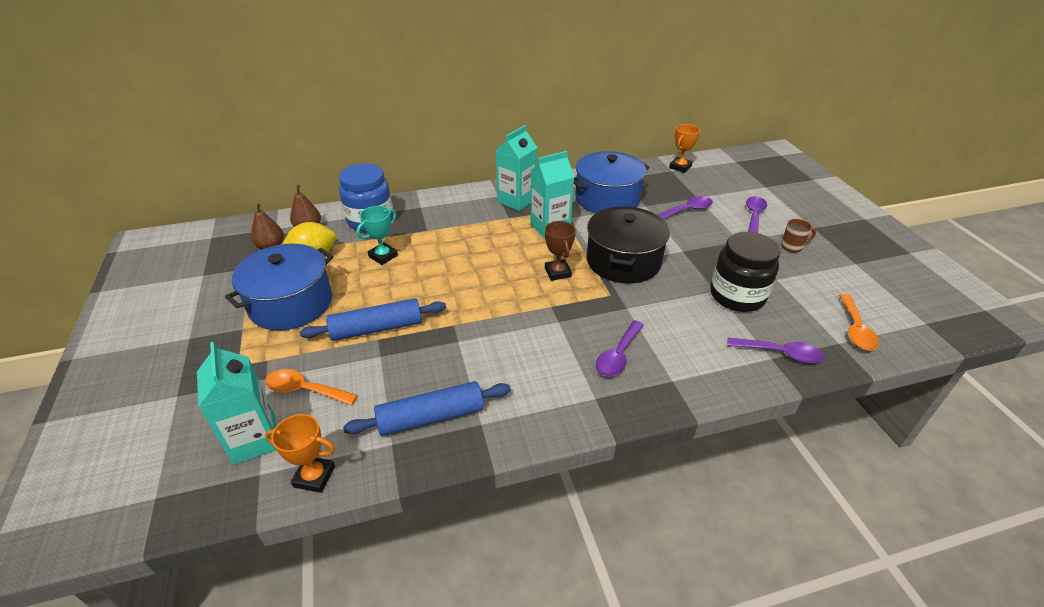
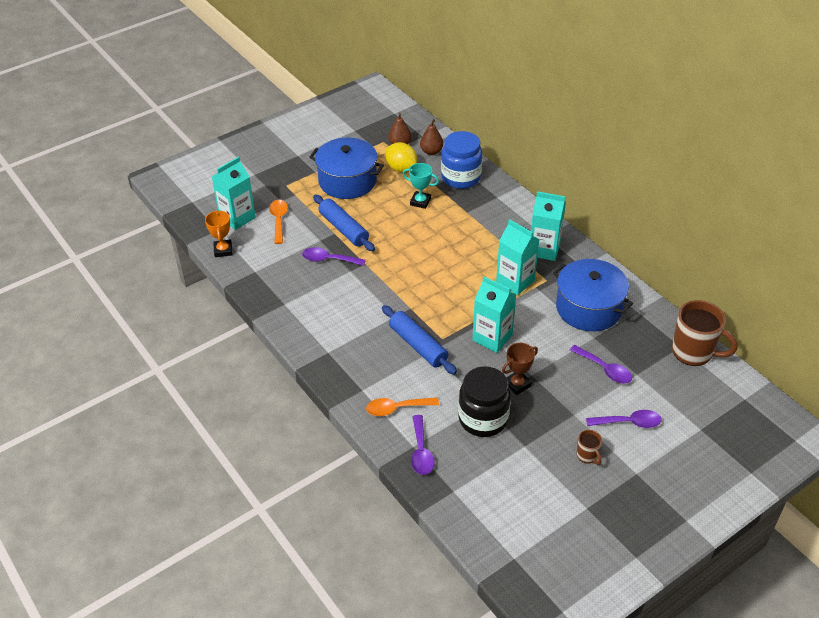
camera: 70 degrees right, 5 degrees up
(431, 417) = (280, 280): blue rolling pin -> blue rolling pin (418, 345)
(558, 272) = (454, 301): brown trophy -> brown trophy (517, 384)
(618, 355) = (374, 356): purple spoon -> purple spoon (329, 259)
(623, 261) = (492, 338): black pot -> turquoise carton
(680, 167) = (693, 352): orange trophy -> brown mug
(855, 329) = (478, 503): orange spoon -> orange spoon (397, 408)

